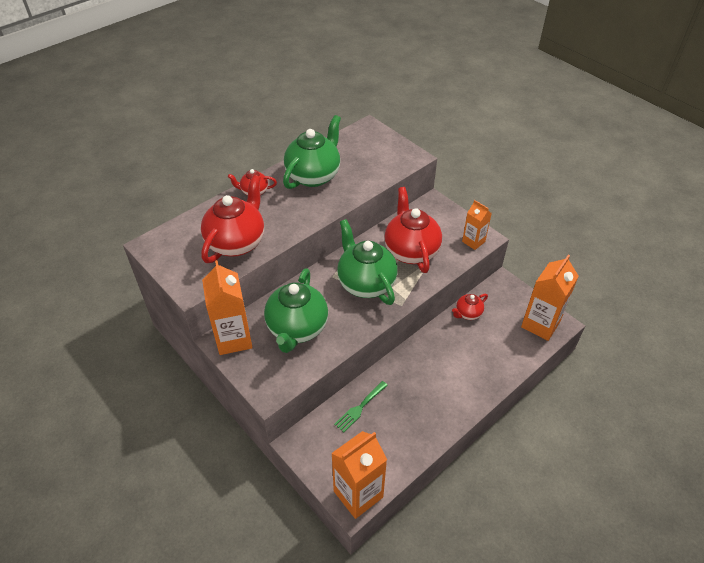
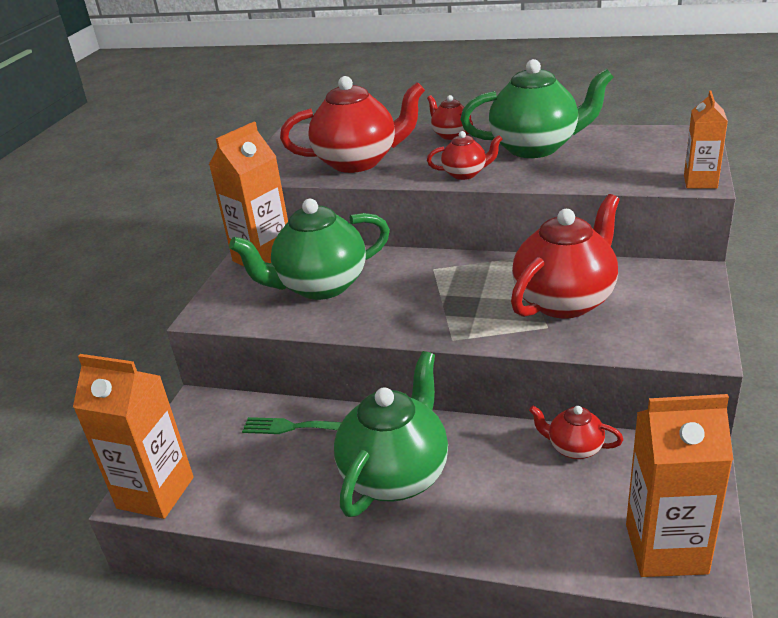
camera: 60 degrees right, 15 degrees down
(309, 214) = (465, 174): none -> red teapot
(365, 283) = (454, 295): green teapot -> green teapot (396, 475)
(473, 241) = (674, 343): orange carton -> orange carton (700, 182)

